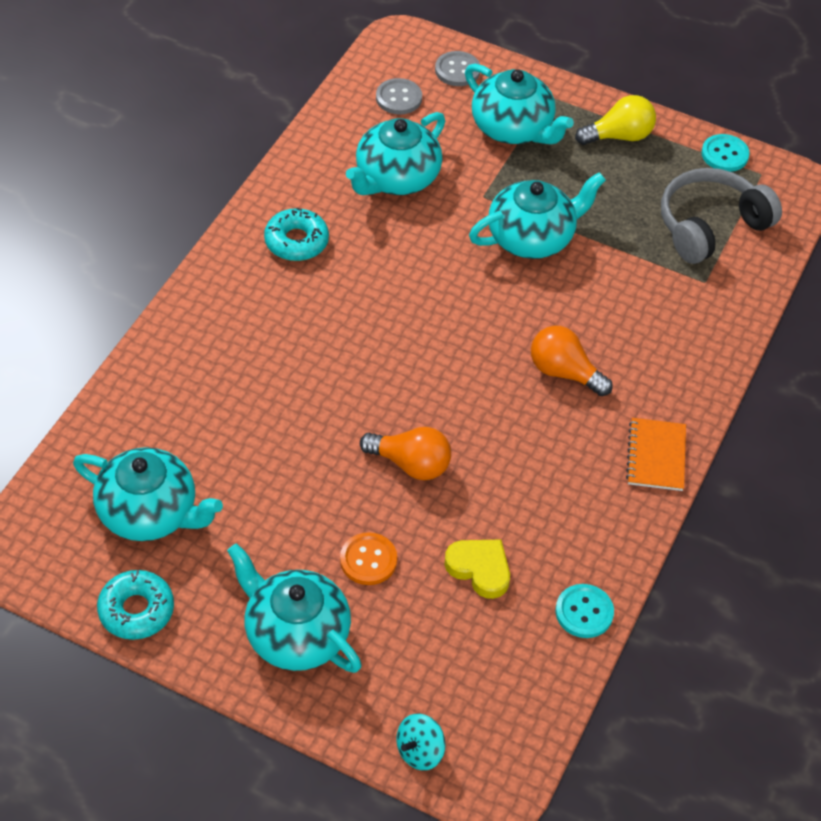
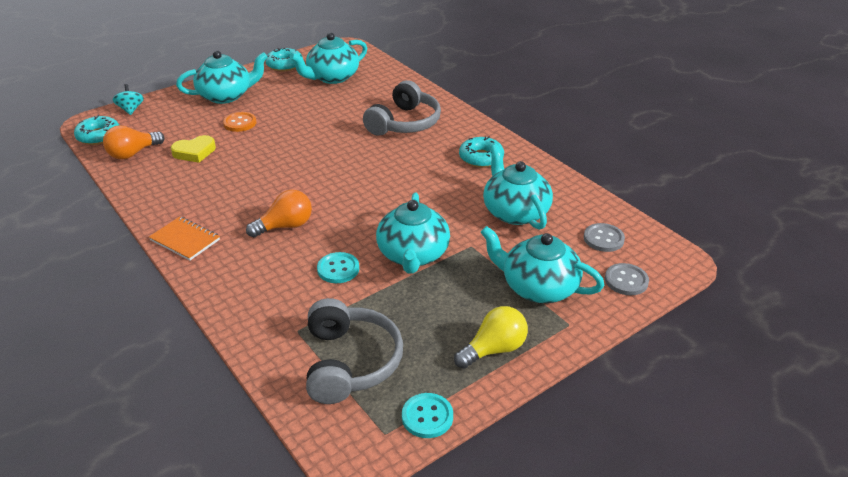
camera: 120 degrees right, 15 degrees down
(251, 354) = (404, 123): none -> grey headphones
(411, 464) = (281, 151): orange light bulb -> orange light bulb (133, 153)
(513, 128) = (538, 287): turquoise teapot -> turquoise teapot turned 45 degrees clockwise
(521, 736) = (98, 136): none -> turquoise donut
(584, 612) = (129, 175): turquoise button -> turquoise button (338, 269)
(619, 136) = (494, 349): yellow light bulb -> yellow light bulb turned 135 degrees counterclockwise

